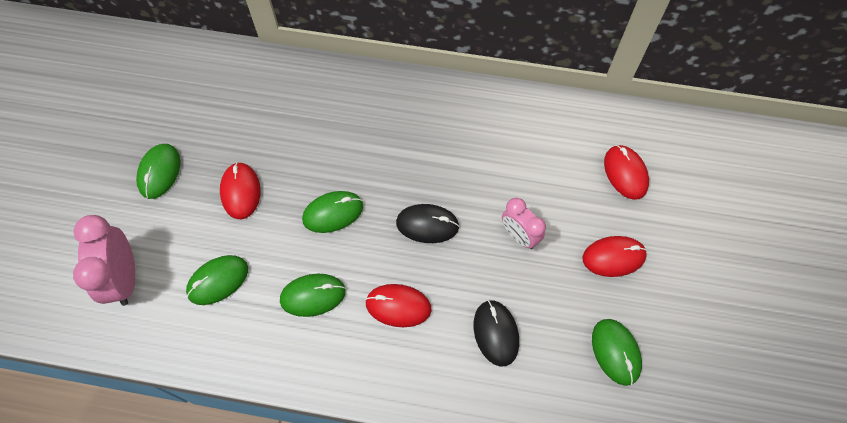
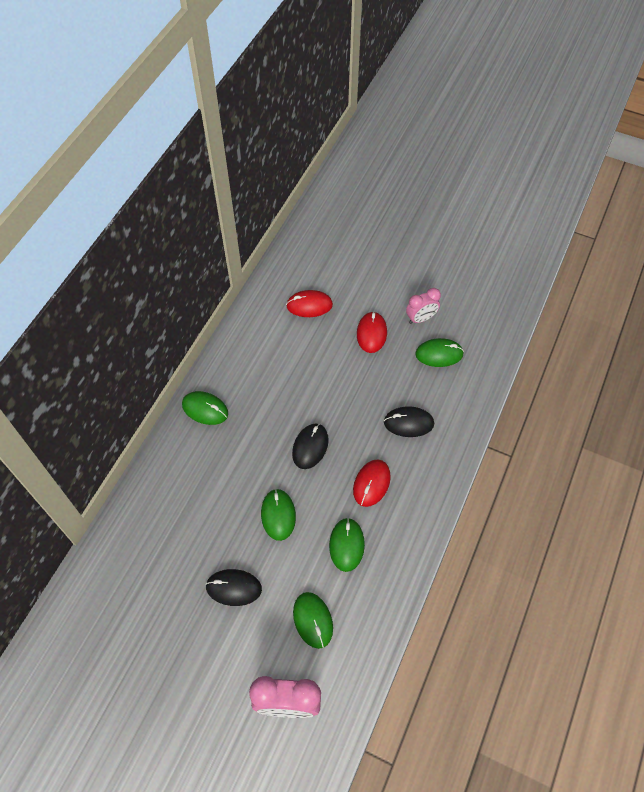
camera: 75 degrees left, 5 degrees down
(159, 172) = (189, 660): green mouse -> green mouse (205, 409)
(240, 192) = (234, 588): red mouse -> black mouse
(519, 235) = (338, 387): pink clock -> pink clock (420, 318)

